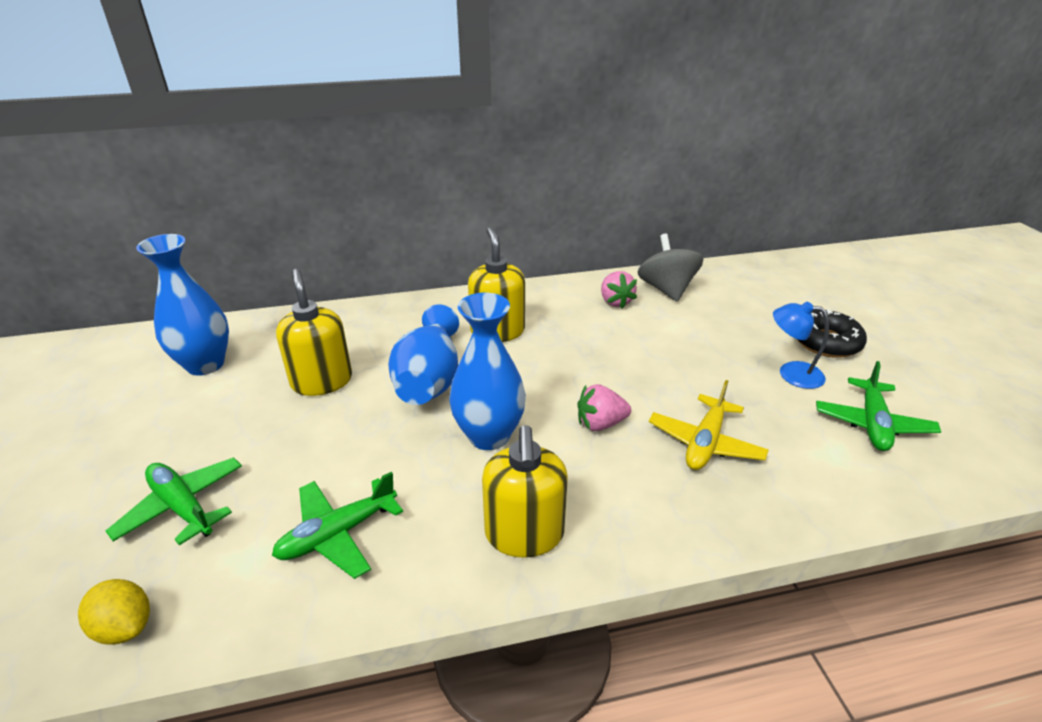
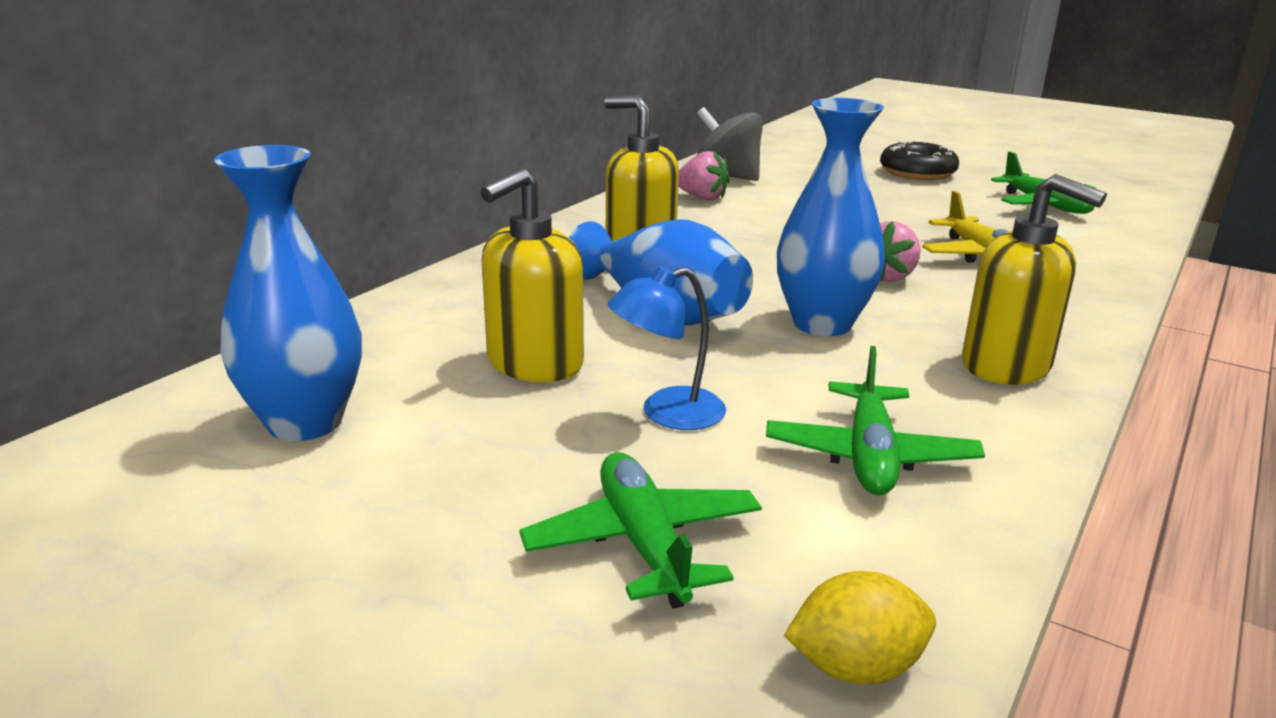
camera: 45 degrees left, 10 degrees down
(182, 507) = (644, 543): green plane -> green plane turned 75 degrees clockwise
(322, 381) = (534, 364): yellow soap dispenser -> yellow soap dispenser turned 75 degrees counterclockwise
(791, 373) = (939, 197): blue lamp -> blue lamp (667, 413)

